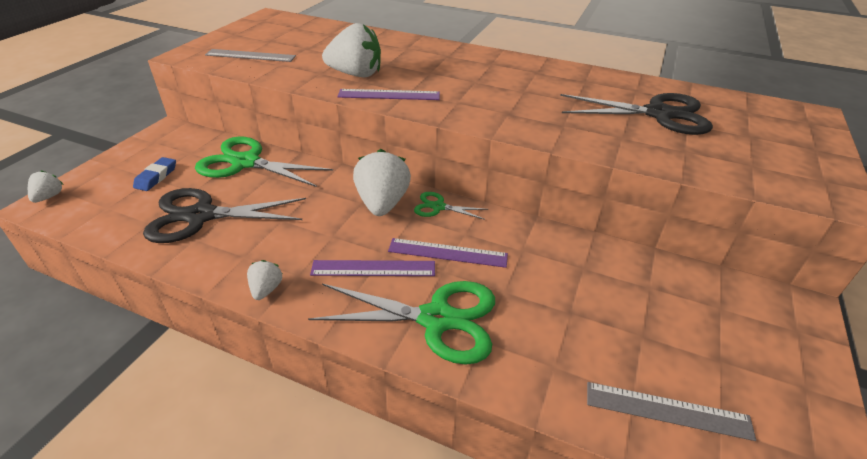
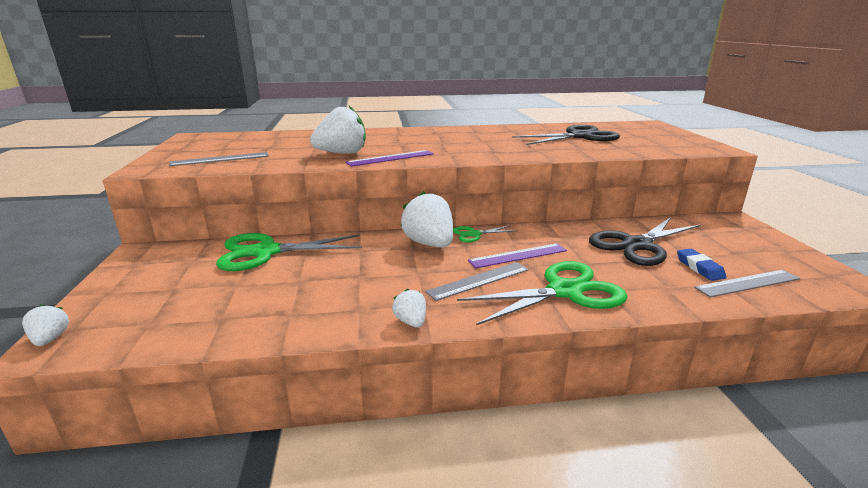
camera: 30 degrees left, 15 degrees down
(156, 177) = (178, 286): blue eraser -> blue eraser (699, 268)
(201, 216) = (273, 297): black scissors -> black scissors (637, 245)
(373, 268) = (478, 280): purple ruler -> grey ruler

